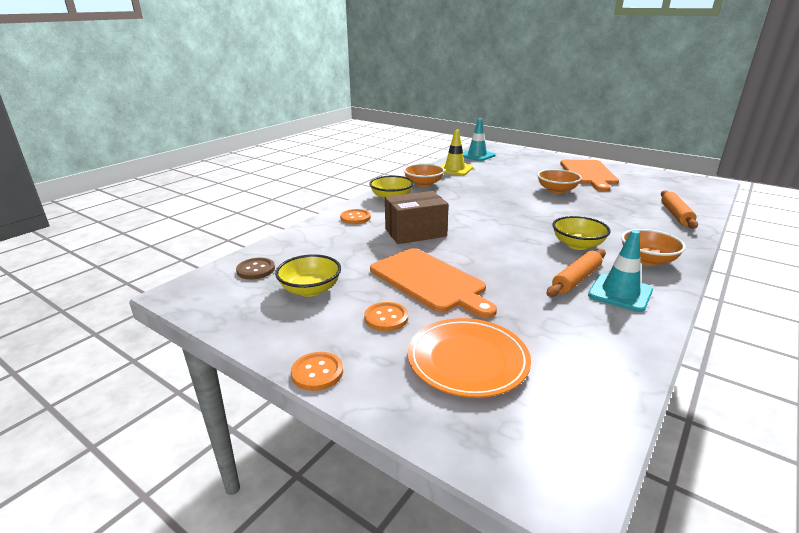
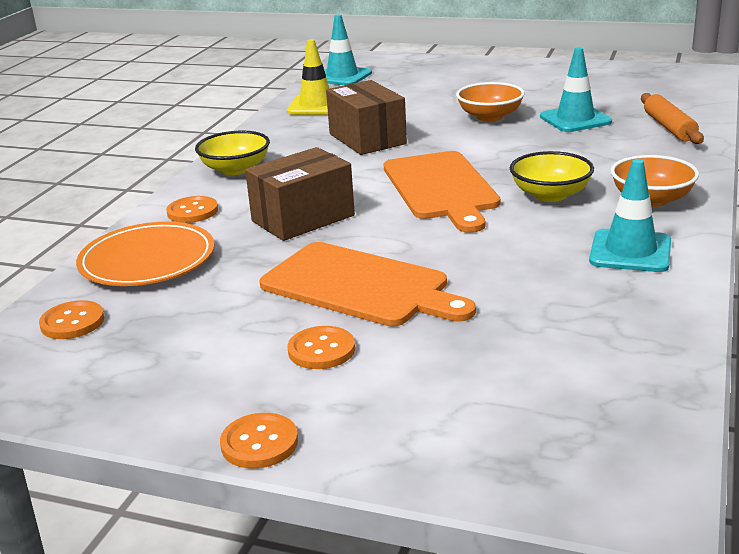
camera: 15 degrees left, 0 degrees up
(256, 270) = (72, 322): brown button -> orange button
(310, 290) = (182, 334): yellow bowl -> none
(423, 184) = (277, 138): orange bowl -> none
(467, 360) = (463, 380): orange plate -> orange plate (147, 260)
(475, 192) = (367, 139): none -> brown box
(576, 279) = (566, 244): orange rolling pin -> none
(588, 174) = (526, 82): orange cutting board -> orange cutting board (441, 188)
(612, 200) = (575, 119): none -> turquoise traffic cone

